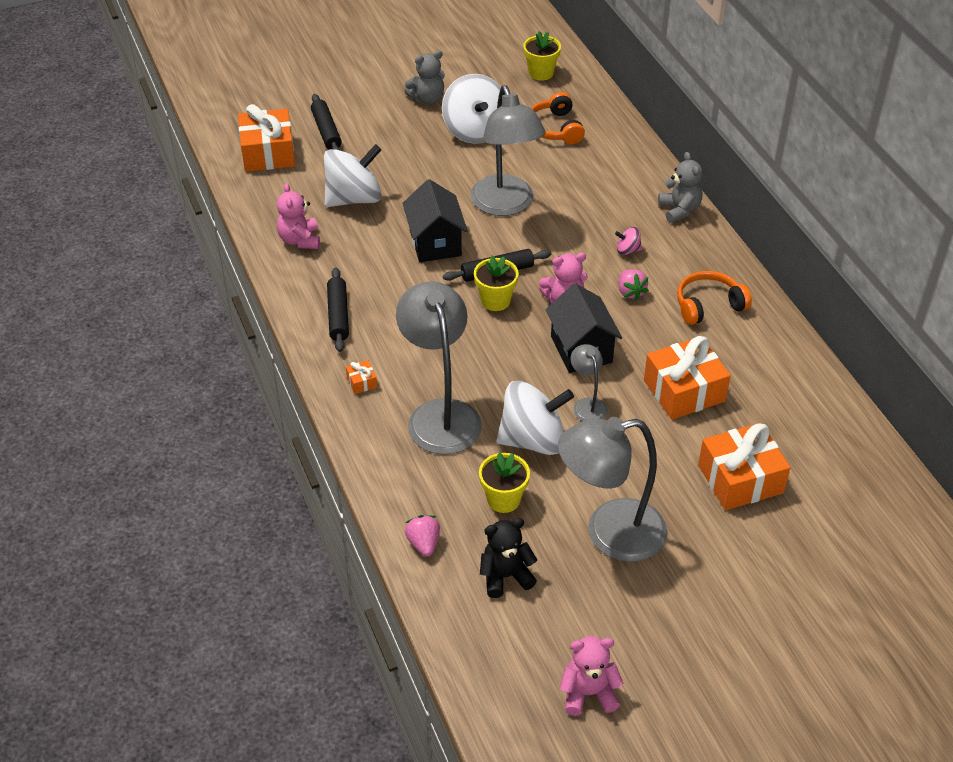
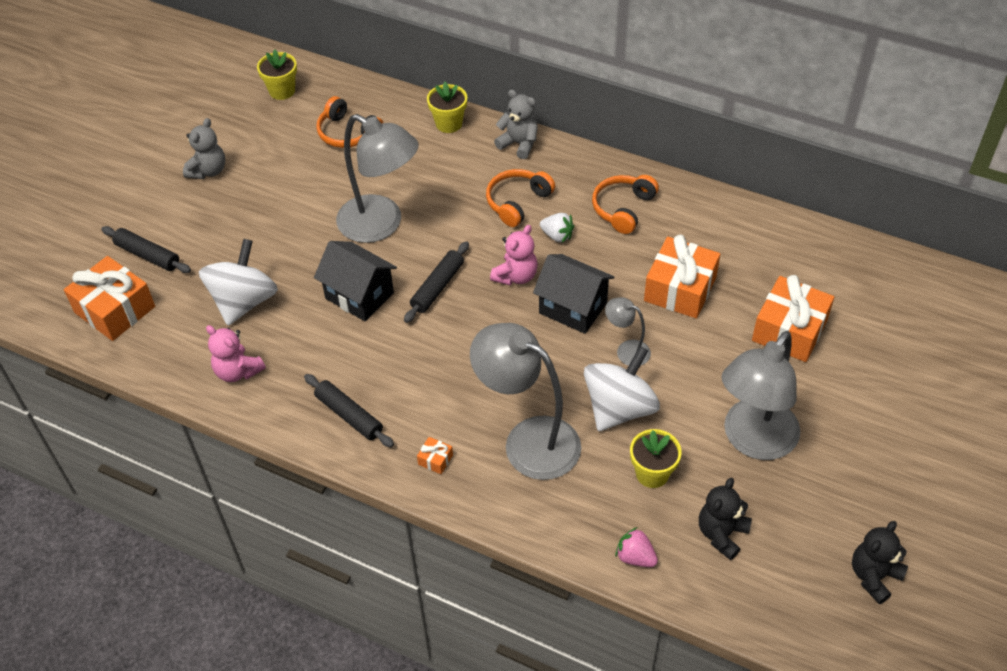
camera: 40 degrees left, 5 degrees up
(475, 130) = (282, 175): white spinning top -> none
(495, 300) = (464, 313): yellow flower pot -> yellow flower pot (449, 123)
(588, 693) = (873, 576): pink teddy bear -> black teddy bear
(627, 250) = (517, 202): pink spinning top -> orange headphones
(630, 292) = (557, 236): pink strawberry -> white strawberry

